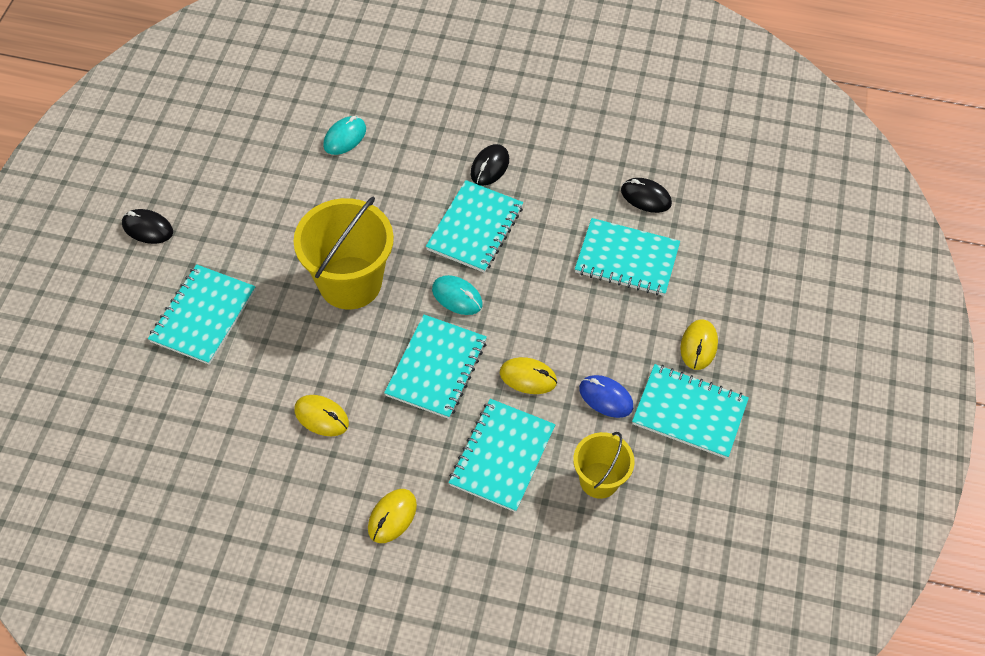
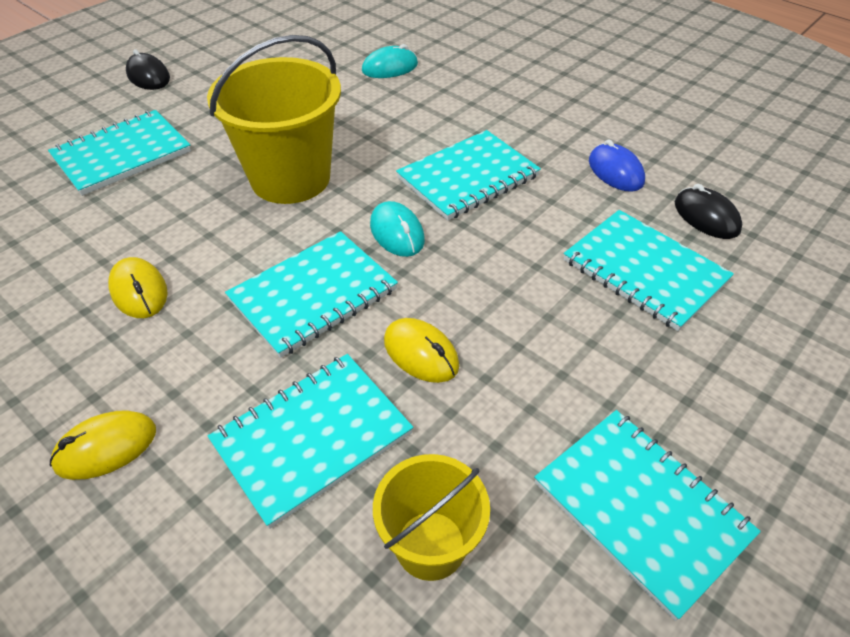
camera: 30 degrees right, 10 degrees down
(490, 167) = (524, 132): black mouse -> none
(605, 398) = (515, 427): blue mouse -> blue mouse (615, 171)
(698, 346) = (703, 417): yellow mouse -> none

